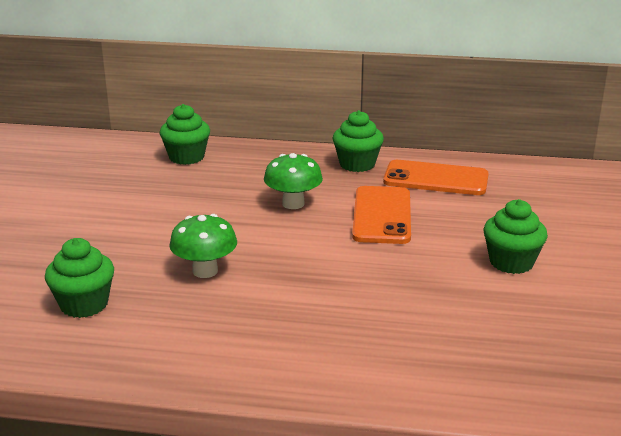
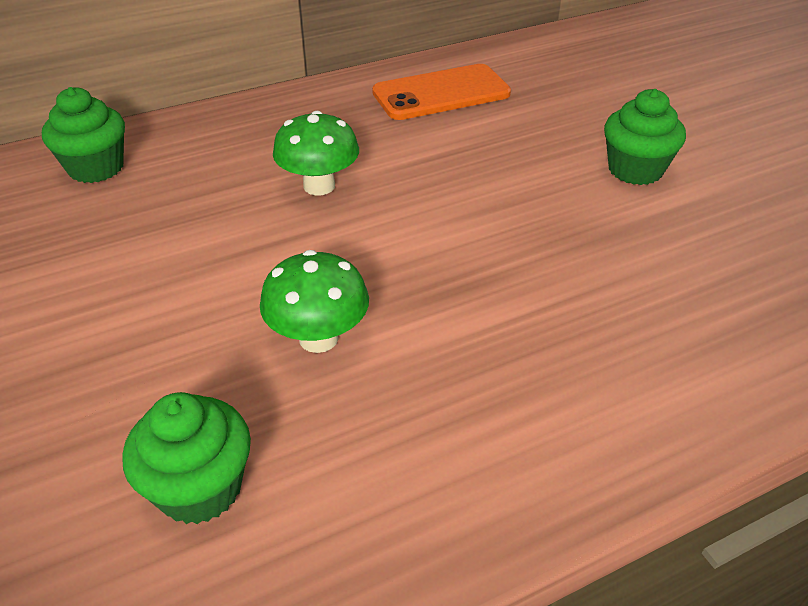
camera: 35 degrees left, 15 degrees up
(357, 164) = (333, 103): green cupcake -> none
(382, 215) = (440, 162): orange phone -> none

